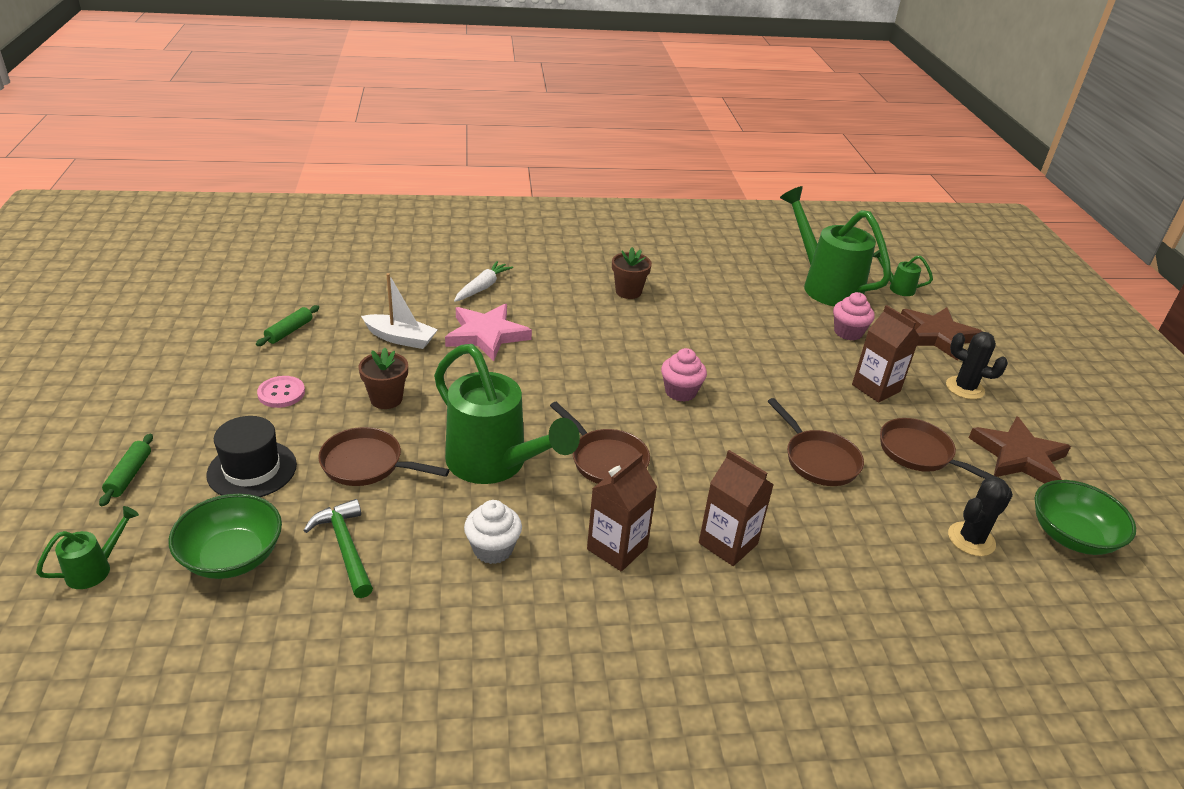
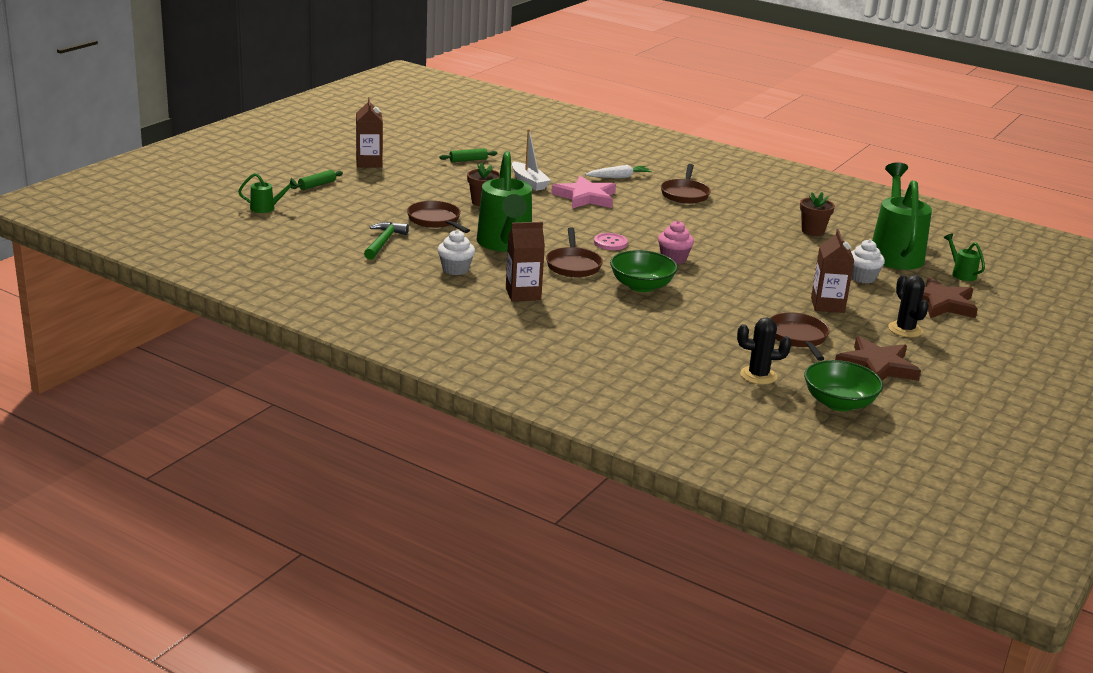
camera: 40 degrees right, 10 degrees down
(232, 556) = (328, 226): green bowl -> green bowl (641, 286)
(252, 470) = (375, 203): black hat -> none
(281, 393) = (429, 182): pink button -> pink button (610, 243)
(628, 292) = (721, 209): brown flower pot -> brown flower pot (813, 231)
(728, 543) = (591, 316): brown carton -> brown carton (369, 163)
(818, 460) = (715, 313): brown pan -> brown pan (685, 194)
(848, 332) = (862, 278): pink cupcake -> white cupcake

